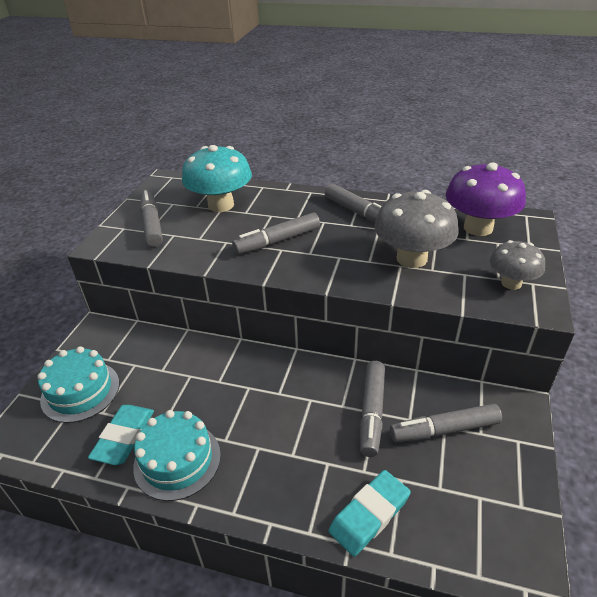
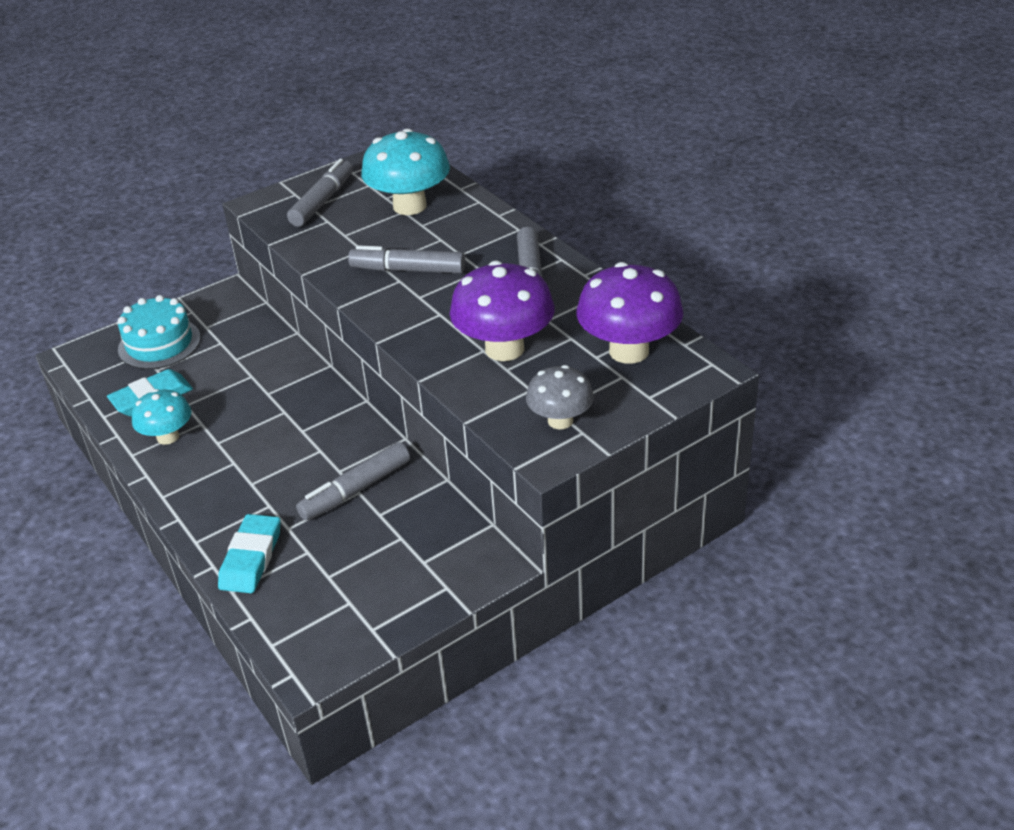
camera: 40 degrees right, 0 degrees up
(177, 460) = (168, 437): turquoise cake -> turquoise mushroom
(369, 515) = (251, 558): turquoise eraser -> turquoise eraser turned 75 degrees counterclockwise
(411, 258) = (504, 349): grey mushroom -> purple mushroom
(444, 430) = (395, 539): grey marker -> none

